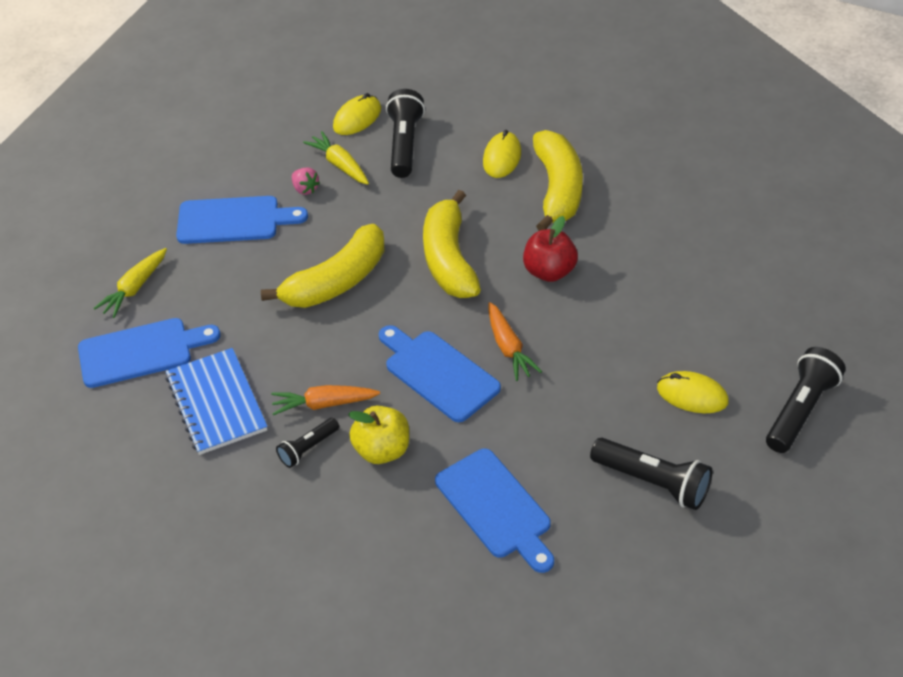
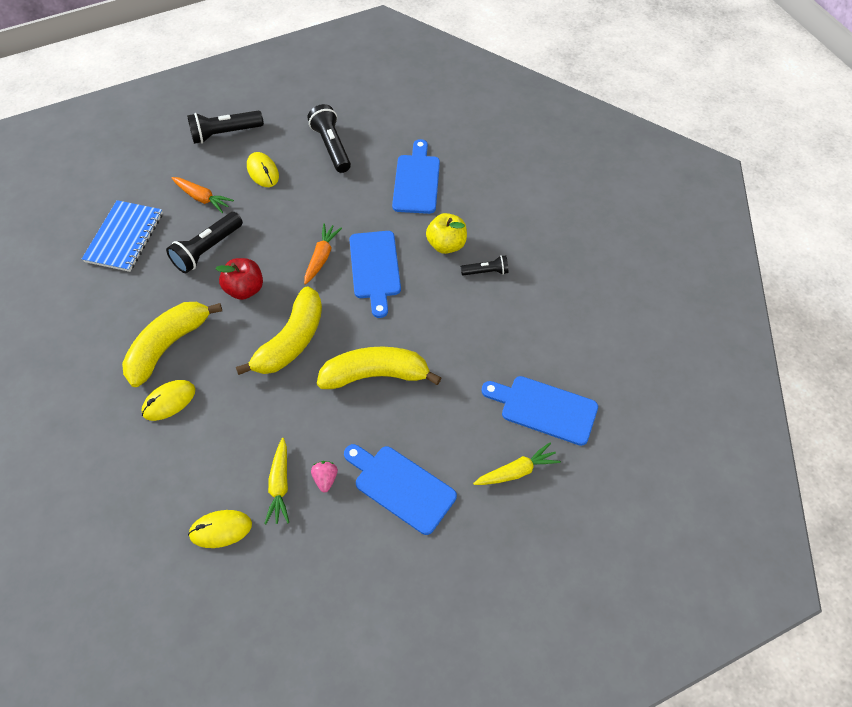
camera: 145 degrees left, 10 degrees up
(216, 403) = (519, 336): blue notebook -> blue notebook (124, 237)
(323, 404) = (456, 292): orange carrot -> orange carrot (202, 198)
(404, 144) = (216, 469): black flashlight -> black flashlight (207, 250)

